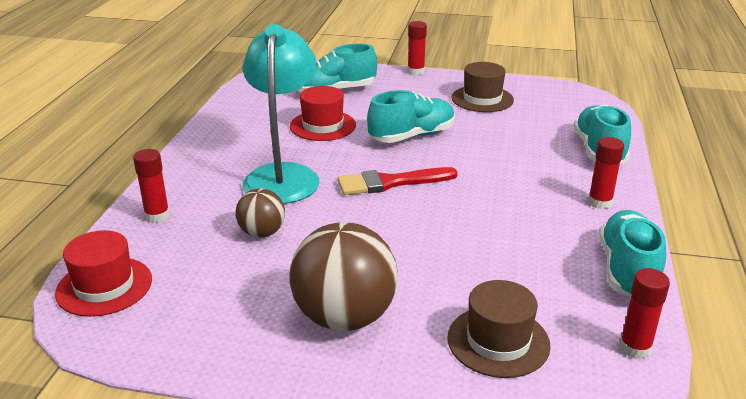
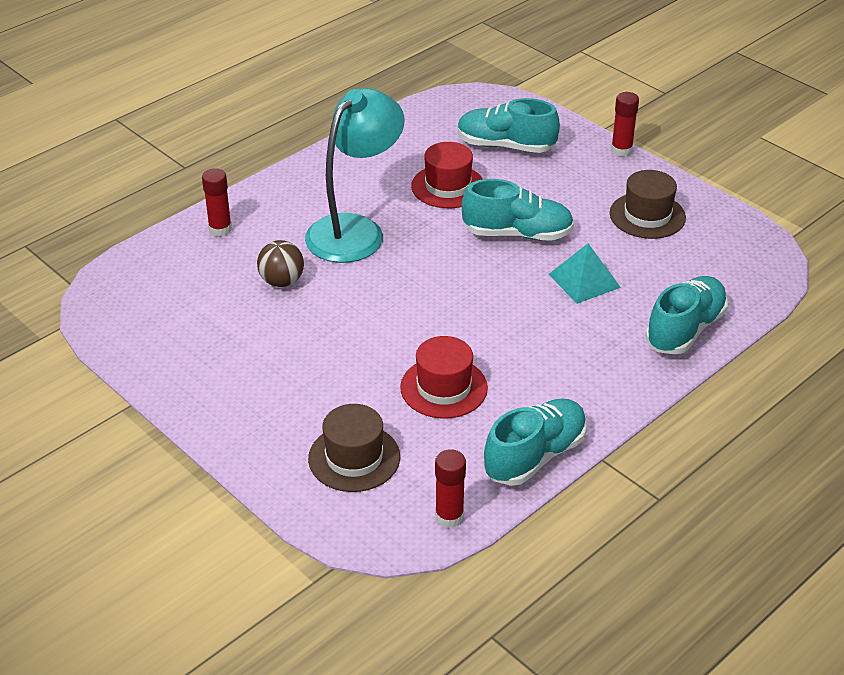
camera: 35 degrees right, 10 degrees up
(104, 286) = (132, 278): red hat -> red hat (443, 388)
(344, 317) = (267, 383): brown ball -> none
(390, 183) = (437, 278): red brush -> none
(495, 147) = (584, 280): none -> turquoise pyramid
(600, 203) = (602, 384): red glue stick -> none

